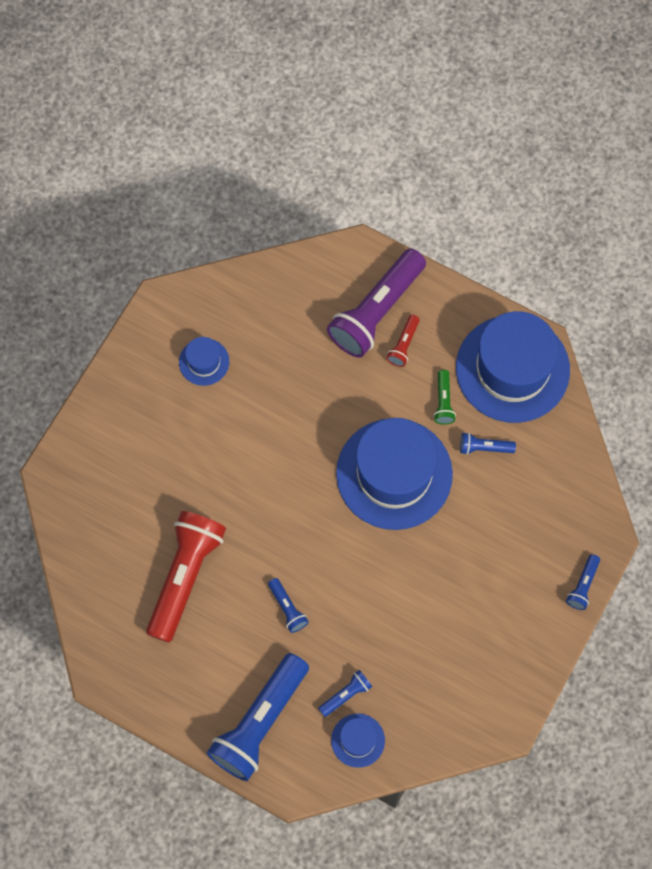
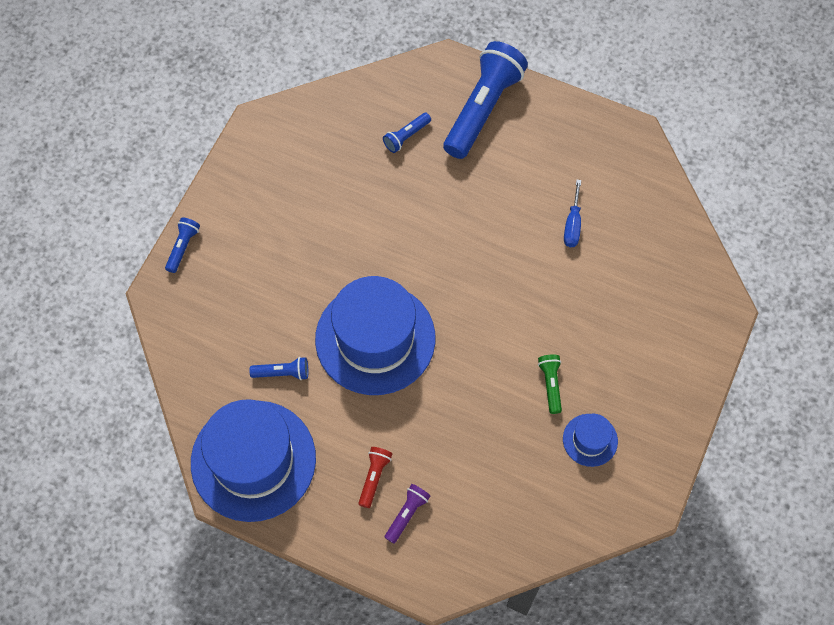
camera: 175 degrees right, 5 degrees down
(185, 577) = (572, 224): red flashlight -> blue screwdriver
(287, 608) = (469, 205): blue flashlight -> none
(358, 740) = (392, 101): blue hat -> none
(376, 311) = (407, 514): purple flashlight -> purple flashlight, size x0.44
(443, 401) = (327, 418): green flashlight -> green flashlight (550, 385)

